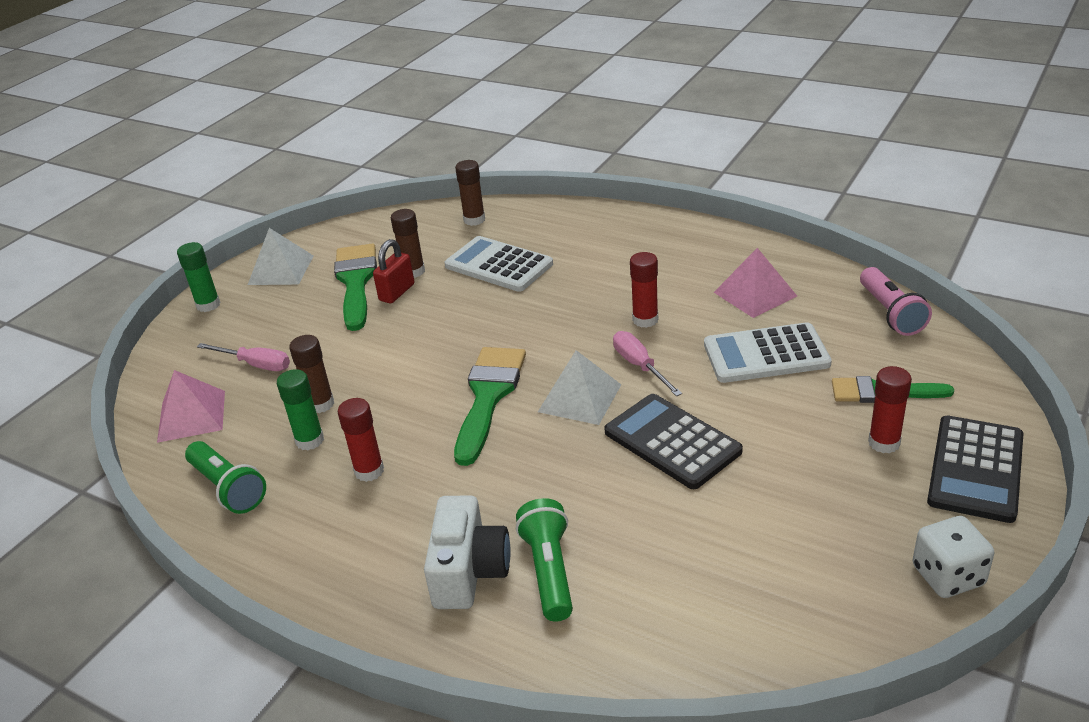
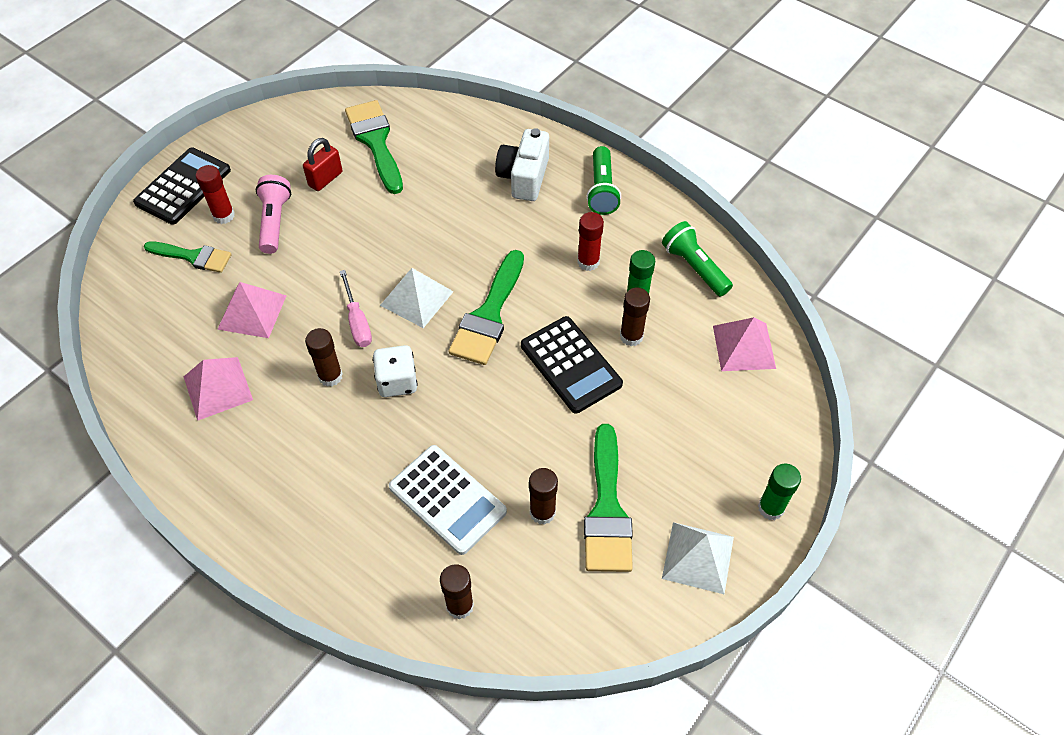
camera: 175 degrees left, 20 degrees up
(256, 365) = (698, 399): pink screwdriver -> none
(397, 292) = (562, 478): red padlock -> red padlock (325, 179)
(549, 571) = (475, 169): green flashlight -> green flashlight (602, 190)
(645, 320) = (330, 376): red glue stick -> brown glue stick
(672, 442) = (363, 244): black calculator -> black calculator (570, 365)
(728, 590) = (375, 142): none -> green brush
(766, 354) = (252, 312): white calculator -> pink pyramid
(890, 313) = (123, 336): pink flashlight -> pink flashlight (274, 222)
(948, 576) = (253, 129): white dice -> white dice (397, 382)

